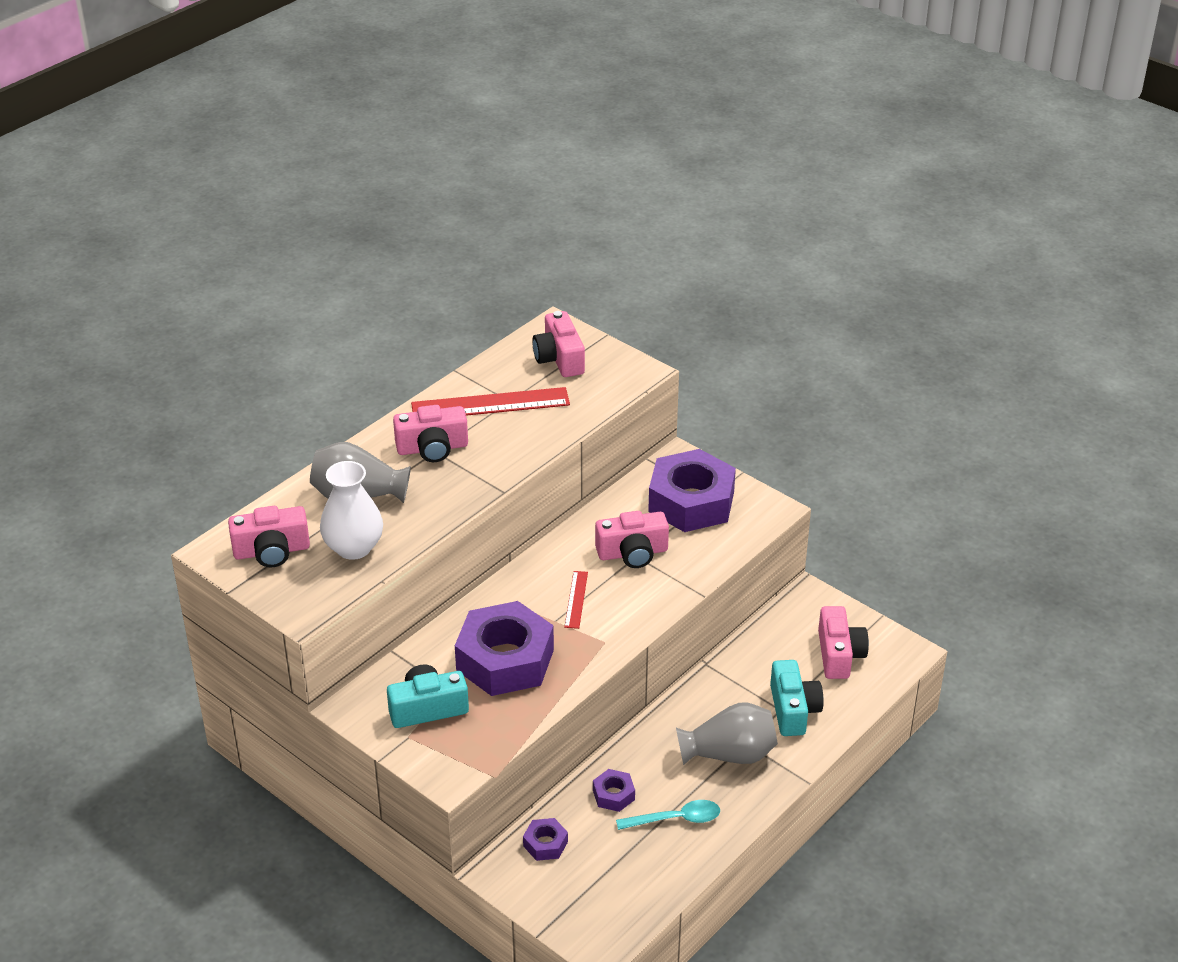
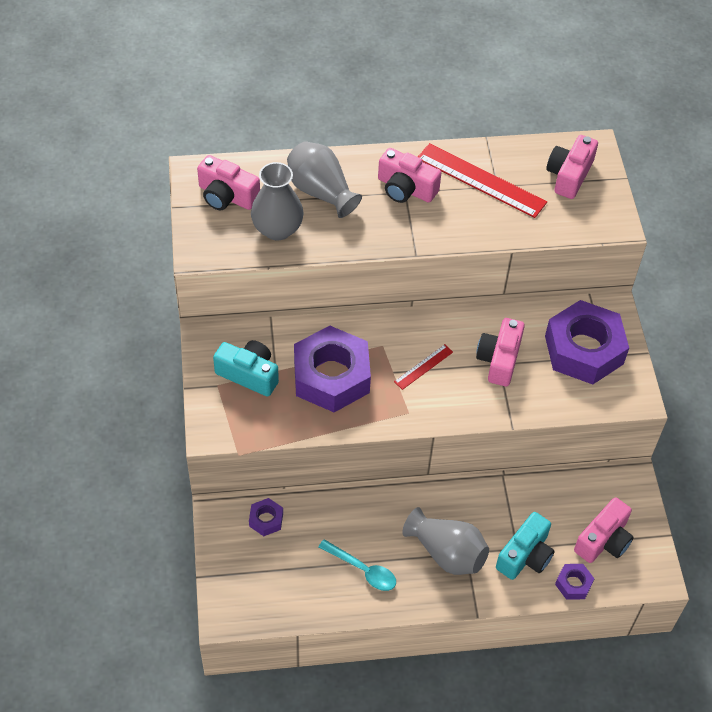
camera: 40 degrees right, 15 degrees up
(353, 547) = (277, 229): white vase -> grey vase
(613, 795) = (342, 520): purple nut -> purple nut (573, 584)
(632, 553) = (499, 359): pink camera -> pink camera turned 75 degrees clockwise

